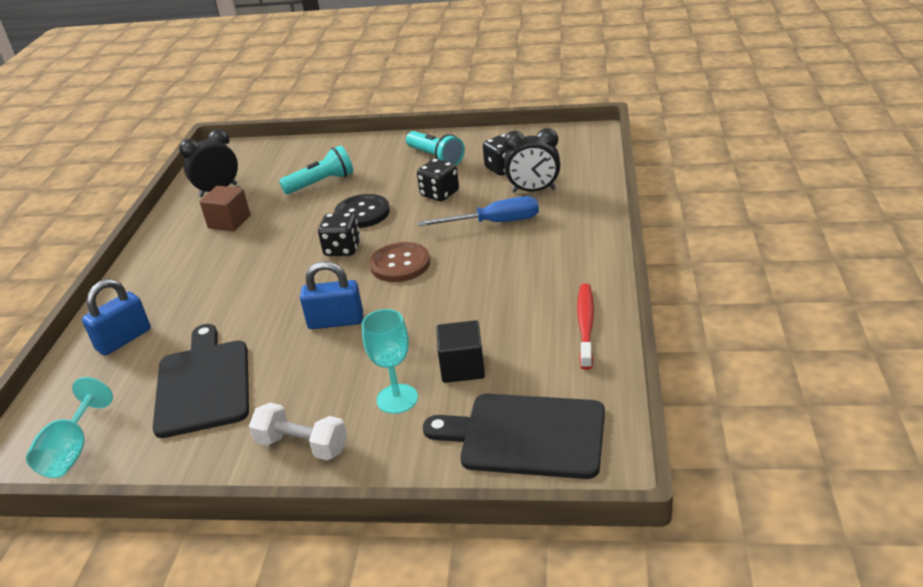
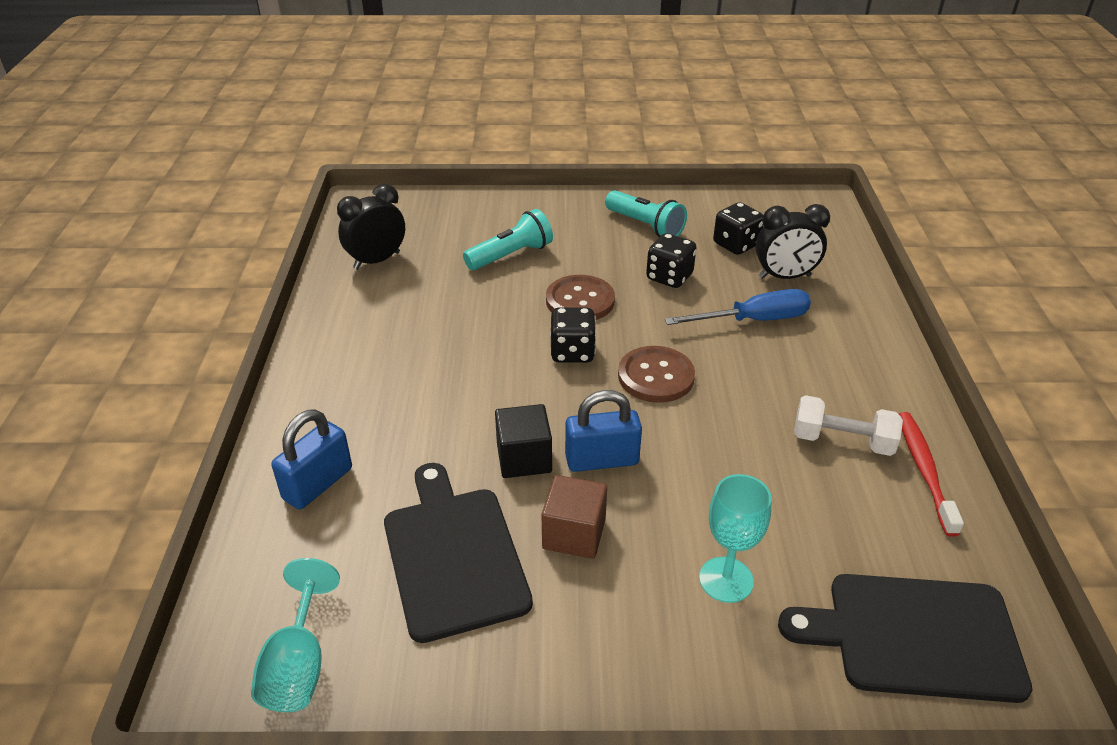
camera: 10 degrees left, 5 degrees up
(229, 222) = (407, 307): brown cube -> brown cube (574, 534)
(302, 445) = (624, 654): white dumbbell -> white dumbbell (842, 441)
(362, 213) = (580, 301): black button -> brown button
(462, 367) = (793, 532): black cube -> black cube (524, 458)

